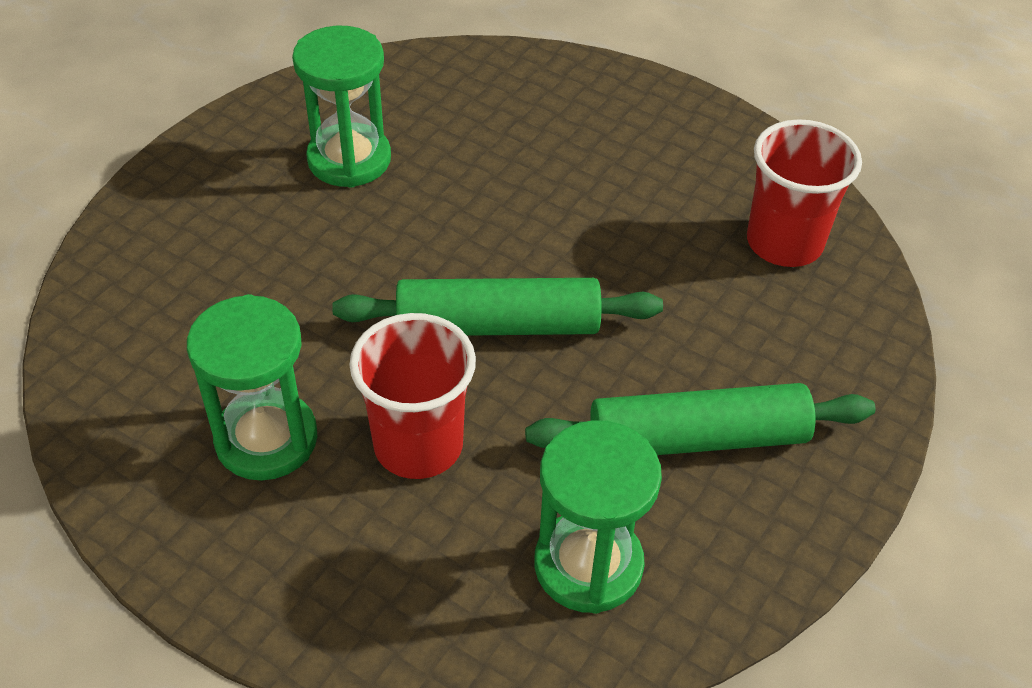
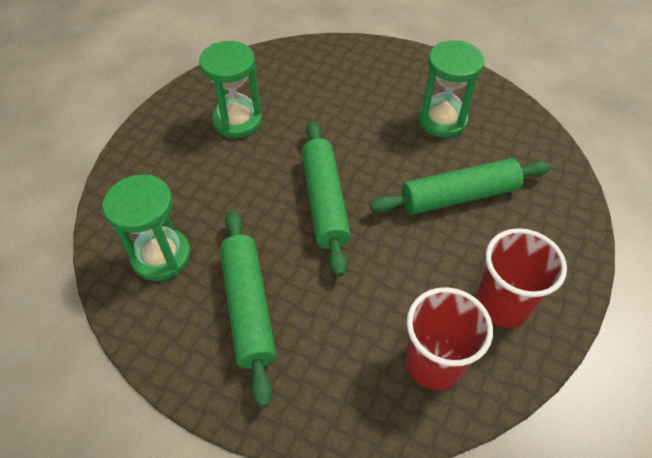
camera: 85 degrees right, 5 degrees up
(418, 445) = (236, 177): red cup -> red cup (502, 304)
(512, 170) = (459, 196): none -> green rolling pin

